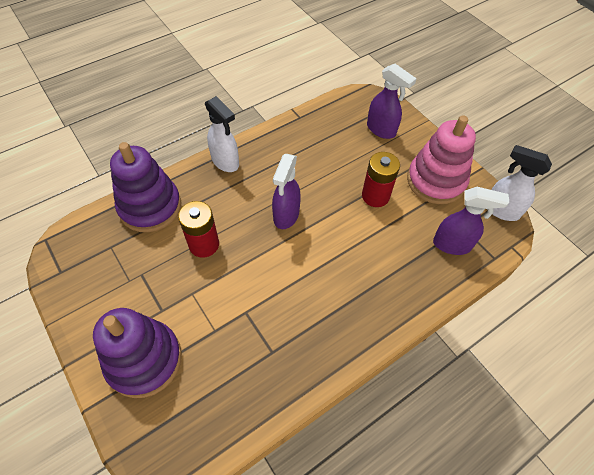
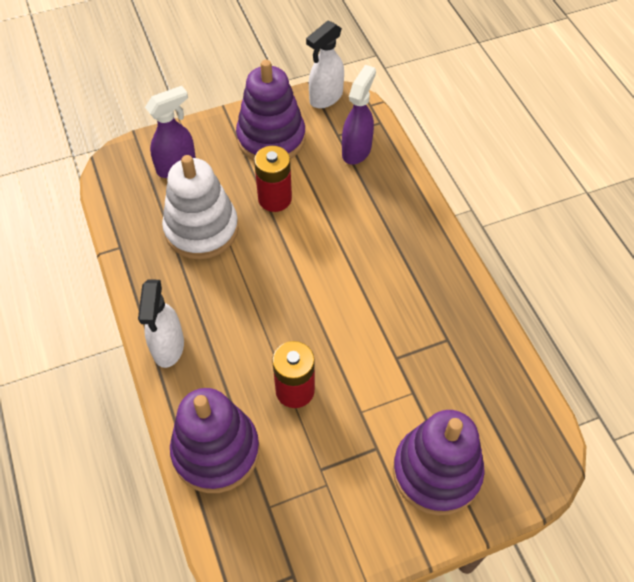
camera: 75 degrees left, 0 degrees up
(225, 162) = (168, 347): white spray bottle -> white spray bottle turned 120 degrees clockwise
(286, 216) = (277, 293): purple spray bottle -> none
(329, 157) = (201, 229): none -> white stacking toy
(436, 181) = (271, 138): pink stacking toy -> purple stacking toy

